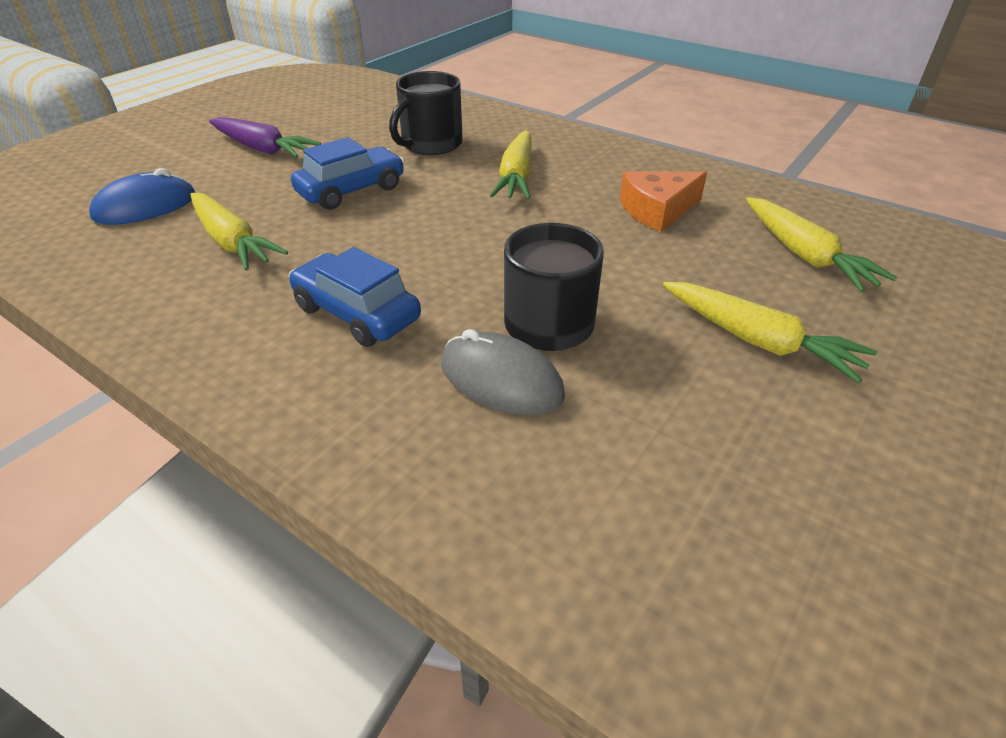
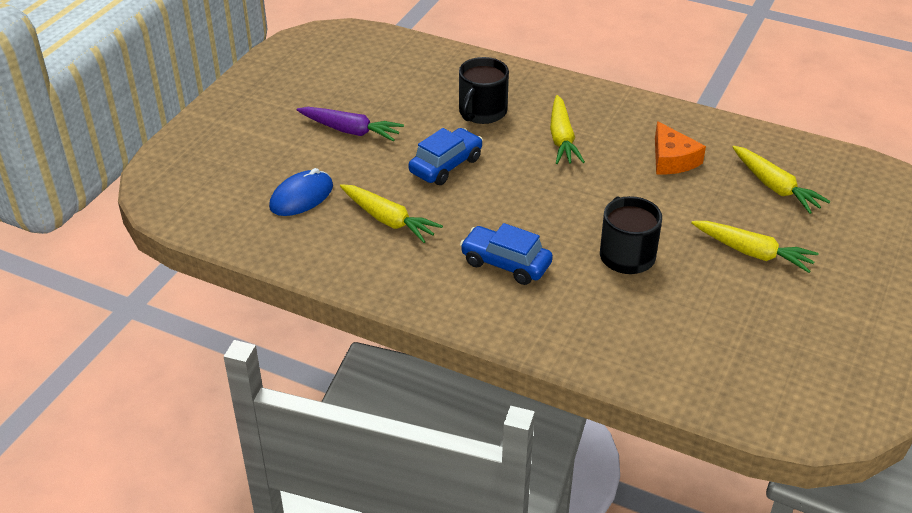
camera: 10 degrees left, 0 degrees up
(501, 379) = (612, 295): grey mouse -> none
(657, 210) = (672, 159): orange cheese -> orange cheese turned 75 degrees counterclockwise

